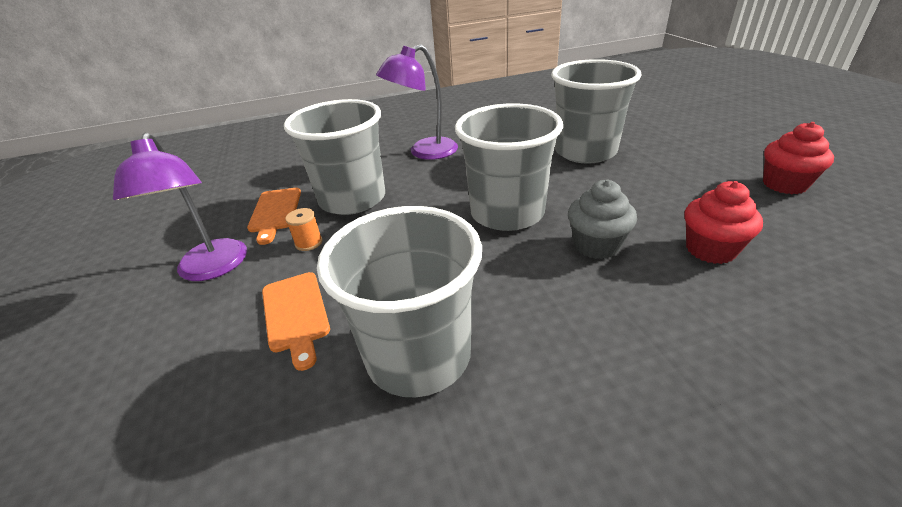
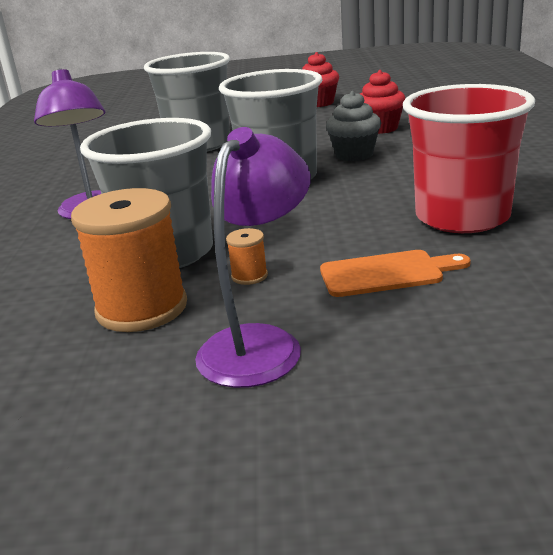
camera: 75 degrees left, 10 degrees down
(212, 269) = (260, 343): purple lamp -> purple lamp turned 60 degrees counterclockwise
(275, 212) = (142, 308): orange cutting board -> orange spool
(418, 355) = (462, 217): grey cup -> red cup

